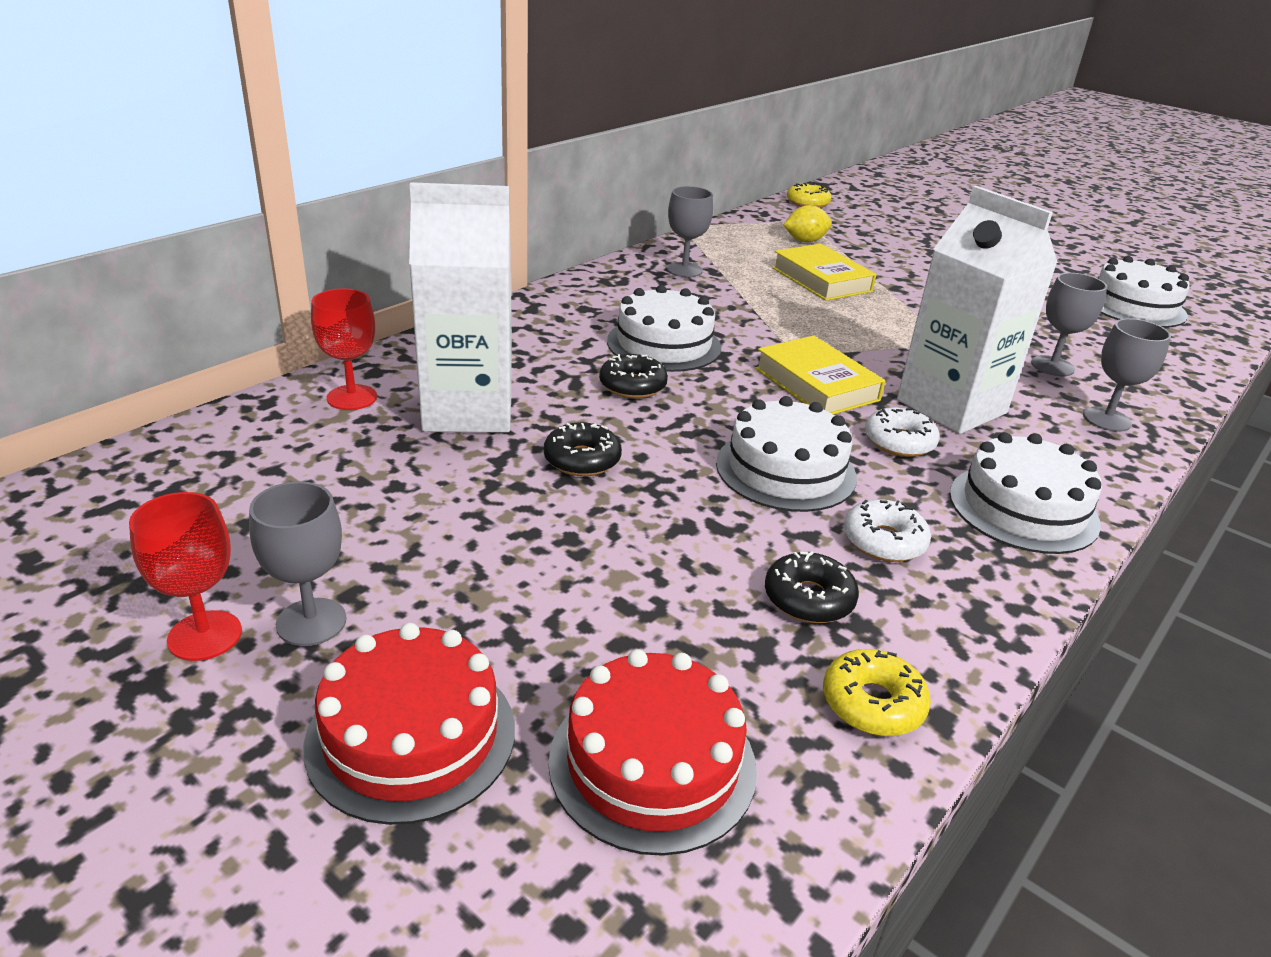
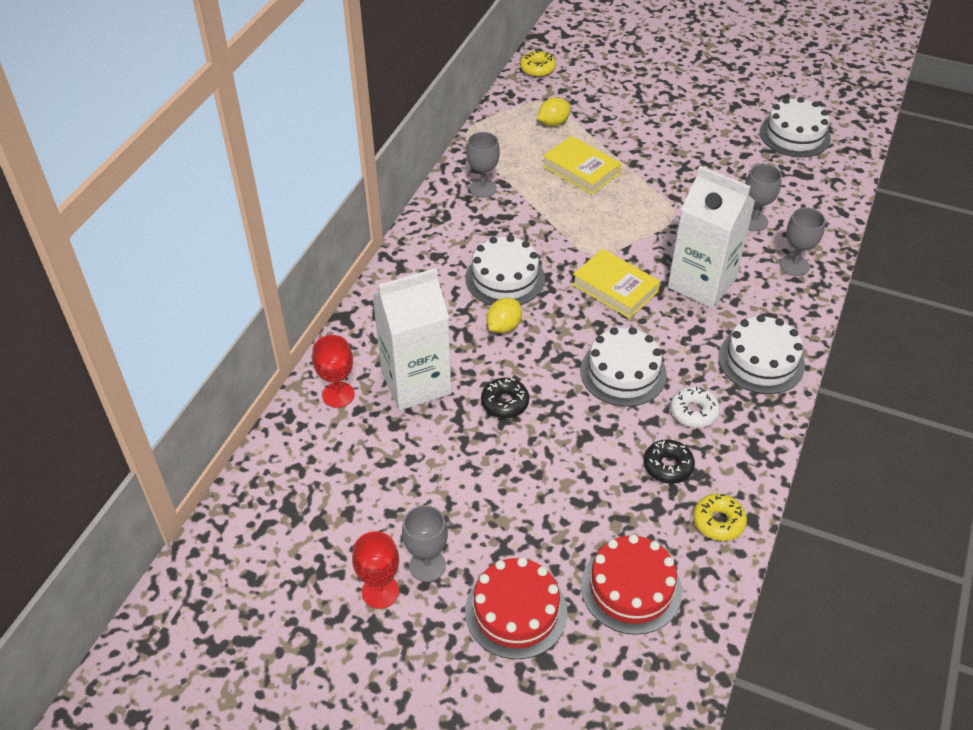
camera: 15 degrees left, 15 degrees up
(632, 386) = (504, 327): black donut -> yellow lemon
(899, 442) = (679, 327): white donut -> none

